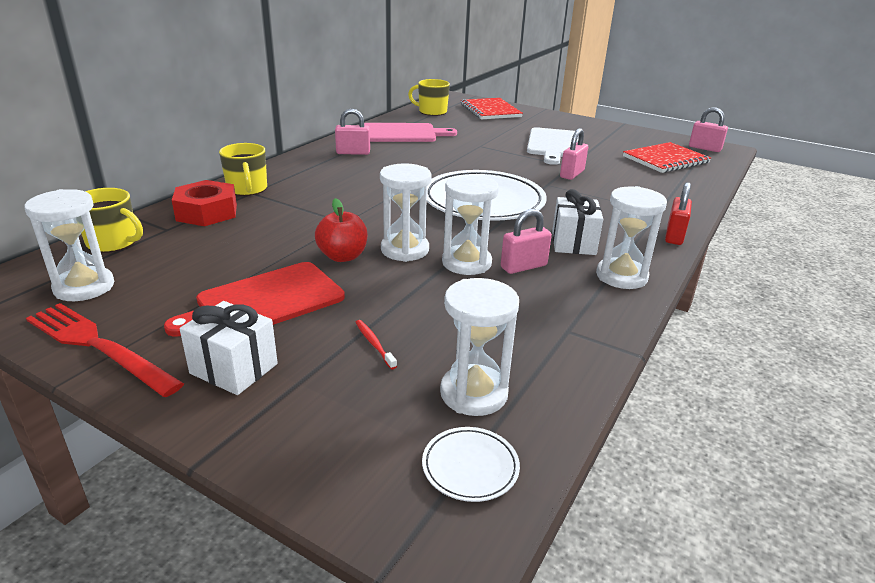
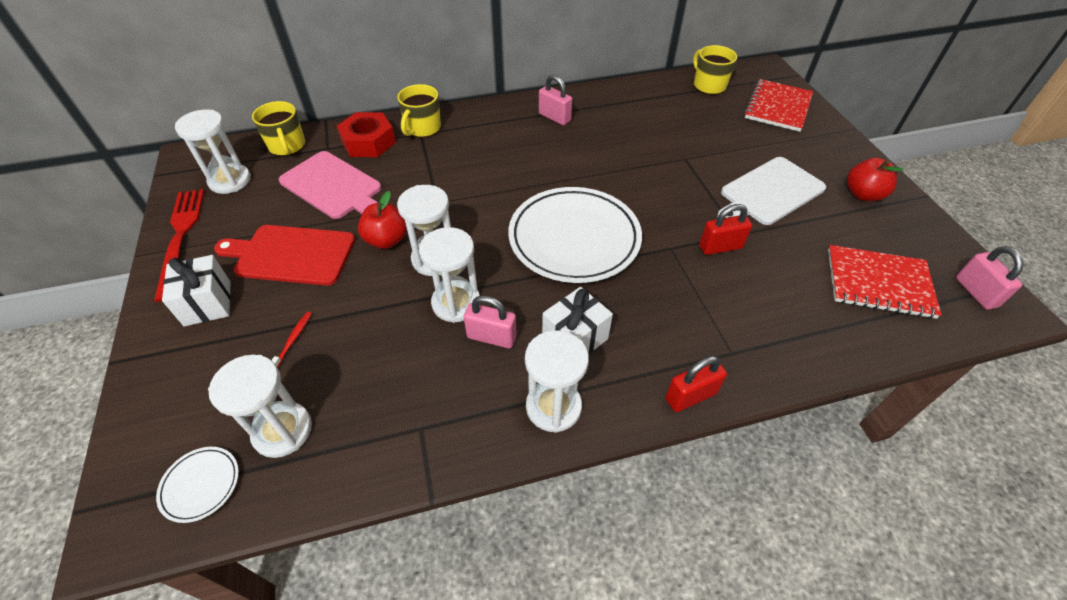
camera: 45 degrees right, 20 degrees up
(401, 133) = (632, 108): pink cutting board -> pink cutting board (333, 186)
(572, 174) = (720, 247): pink padlock -> red padlock
(597, 131) = (863, 194): none -> red apple

